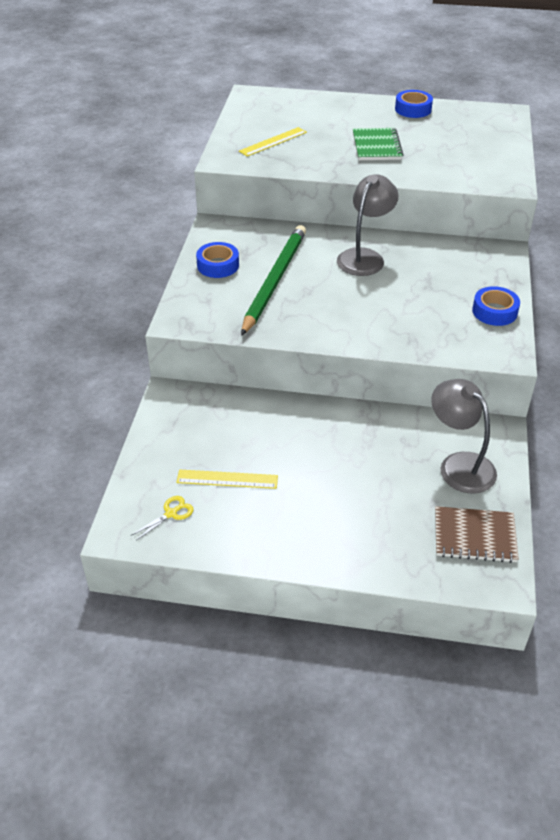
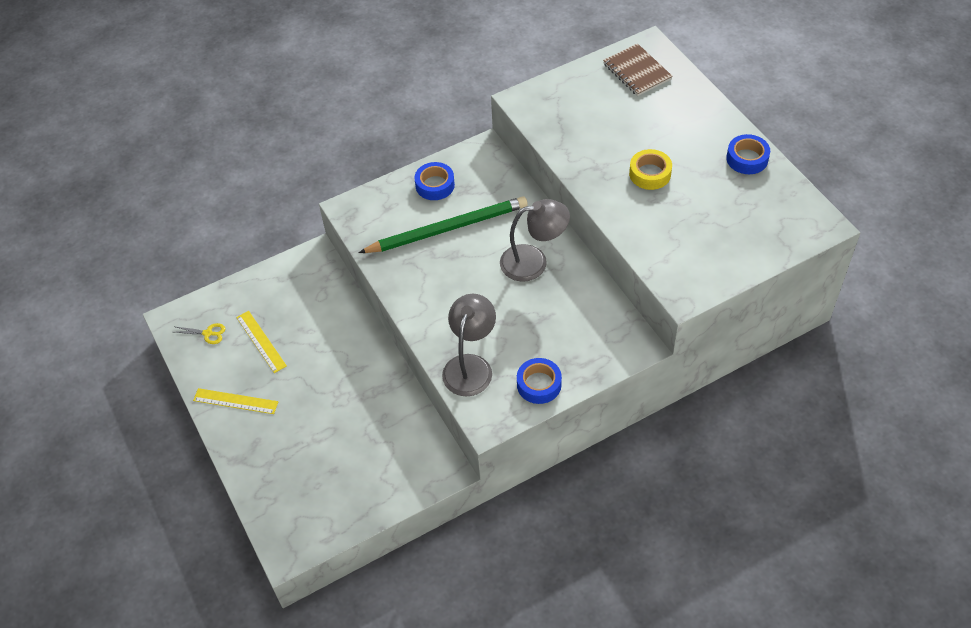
camera: 55 degrees right, 10 degrees up
(273, 142) = (584, 109): yellow ruler -> yellow ruler (235, 401)
(377, 146) = (650, 174): green notebook -> yellow tape
(459, 465) = (385, 465): grey lamp -> grey lamp (470, 366)
(474, 536) = (318, 513): brown notebook -> brown notebook (637, 72)

